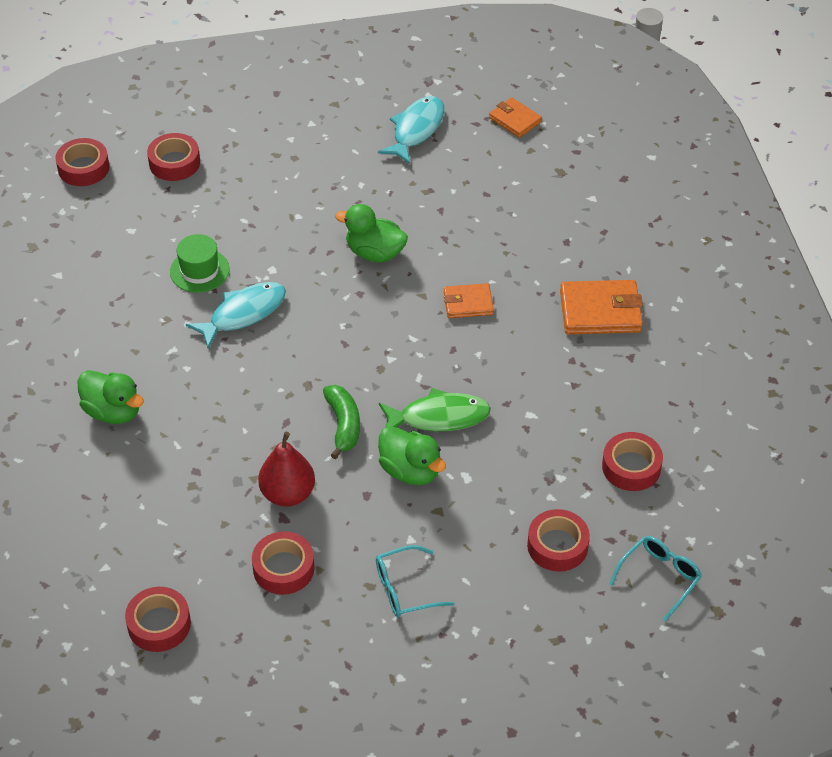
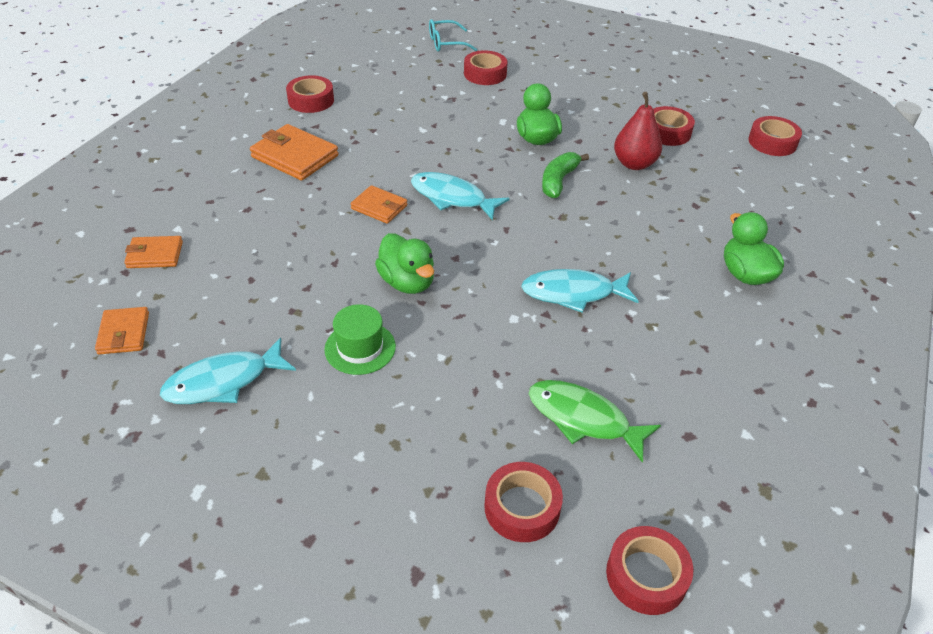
camera: 145 degrees left, 5 degrees down
(199, 270) = (586, 354): green hat -> green hat (360, 348)
(405, 589) = (596, 94): turquoise glasses -> none
(419, 348) = (452, 198): none -> turquoise fish
(439, 417) = (485, 155): green fish -> green fish (583, 419)
(575, 172) = (155, 255): none -> orange wallet
(631, 467) = (396, 83): red tape -> red tape (311, 100)

